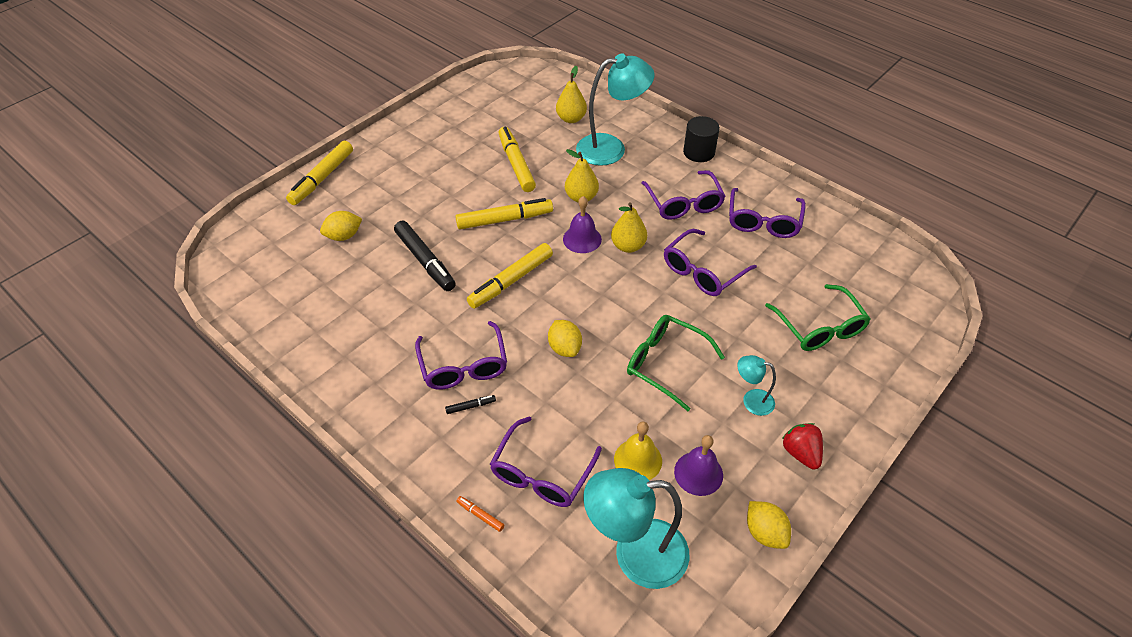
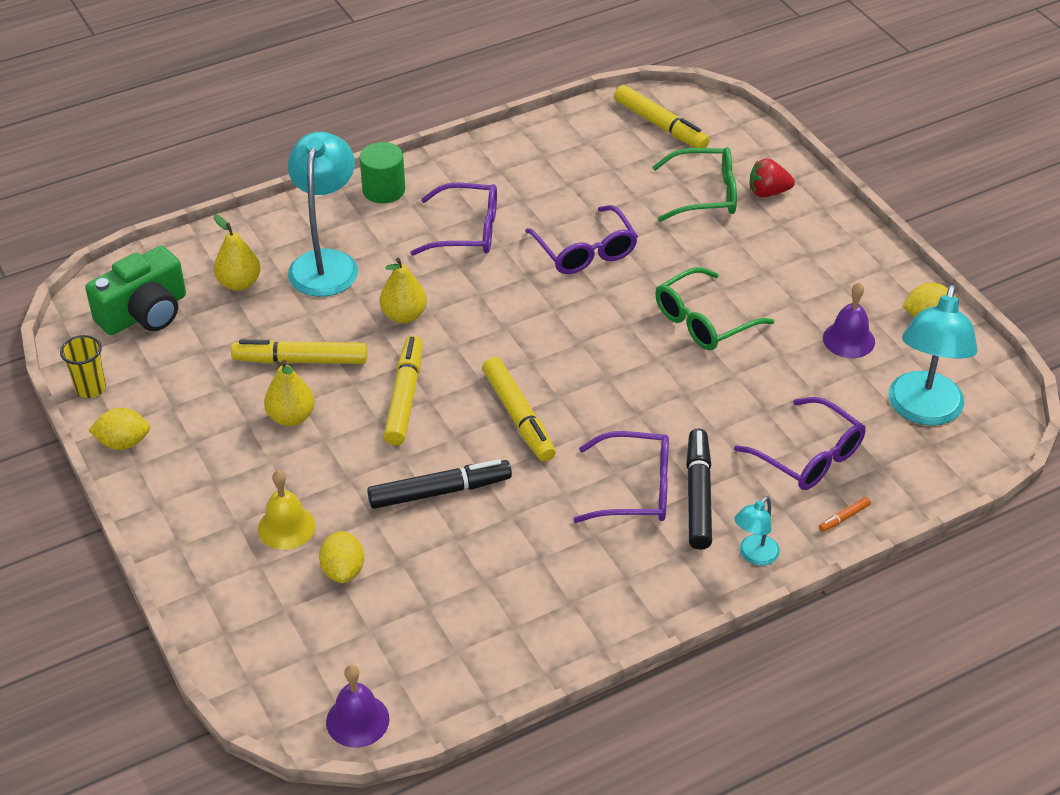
camera: 70 degrees left, 5 degrees down
(322, 178) = (197, 578): yellow marker -> yellow marker (660, 125)
(455, 92) = (90, 388): none -> yellow cup
(470, 406) = (698, 495): black marker -> black marker, size x2.32
(525, 92) = (144, 313): none -> green camera
(564, 348) = (647, 395): yellow lemon -> yellow lemon (123, 443)
(582, 239) = (479, 335): purple bell -> purple bell (357, 720)
(628, 246) = (513, 299): yellow pear -> yellow pear (291, 417)
(638, 460) = (818, 378): yellow bell -> yellow bell (286, 527)
(699, 152) = (384, 190): black cylinder -> green cylinder
(751, 400) = (776, 274): turquoise lamp -> turquoise lamp (754, 556)
(763, 221) = (532, 179): purple glasses -> none
(800, 453) = (850, 263): red strawberry -> red strawberry (768, 192)

